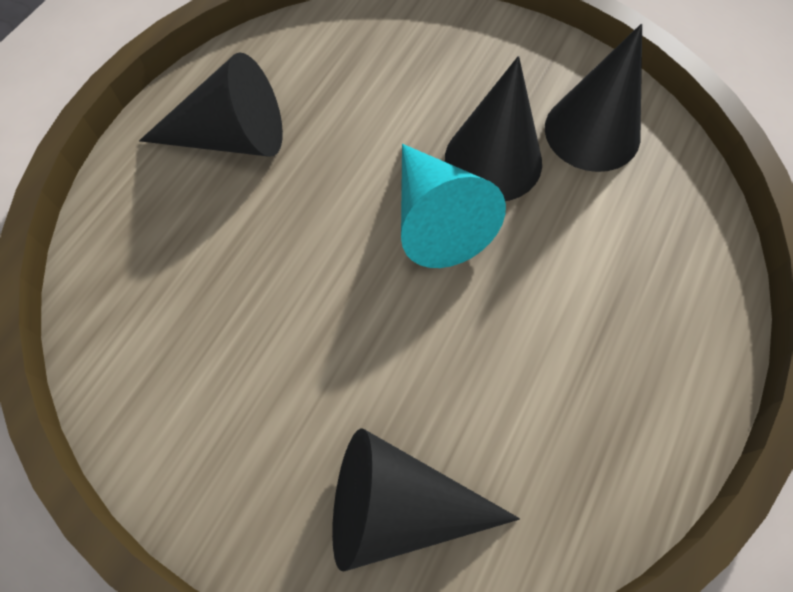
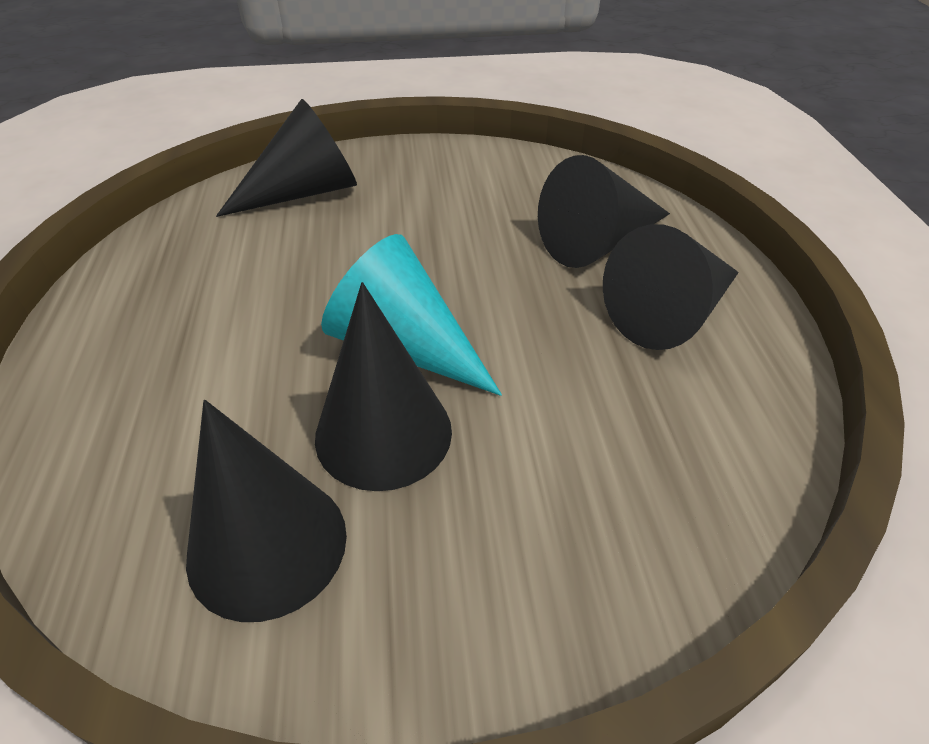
camera: 145 degrees right, 20 degrees down
(196, 233) = (598, 242): none -> black cone

